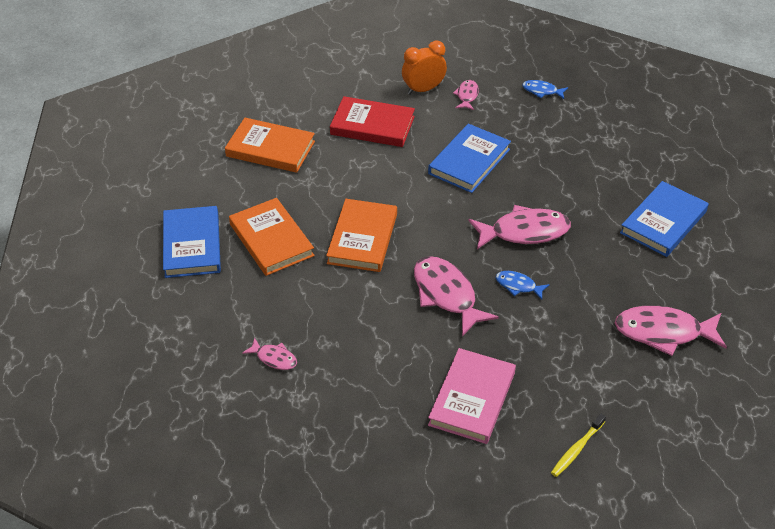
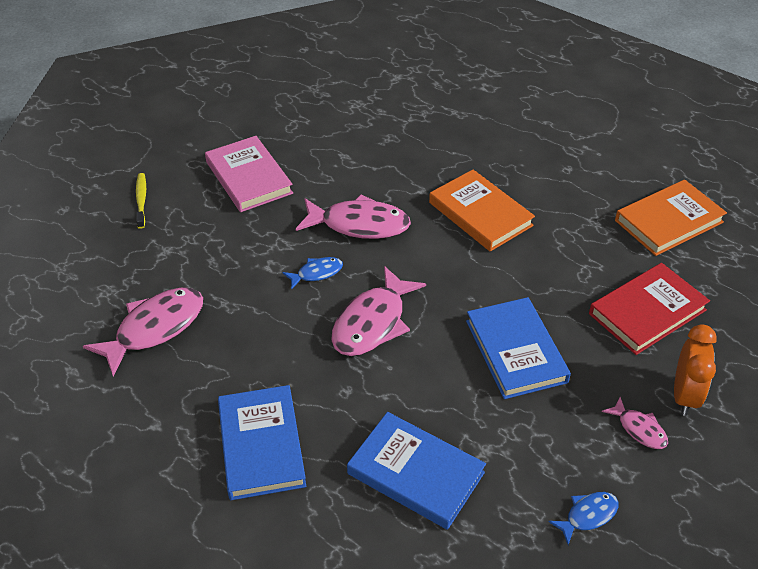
camera: 130 degrees right, 0 degrees up
(192, 245) = (571, 123): blue book -> blue book (415, 473)
(271, 240) = (534, 164): orange book -> none
(274, 358) = (404, 110): pink fish -> none

